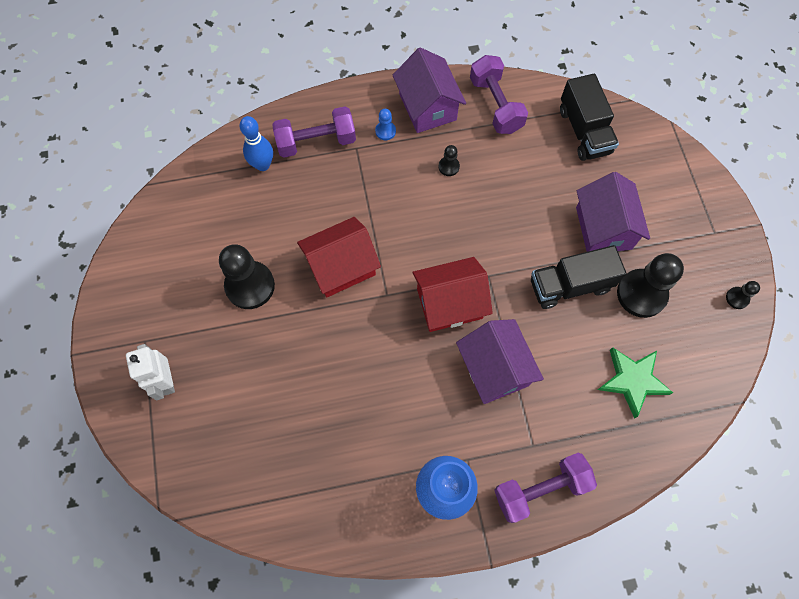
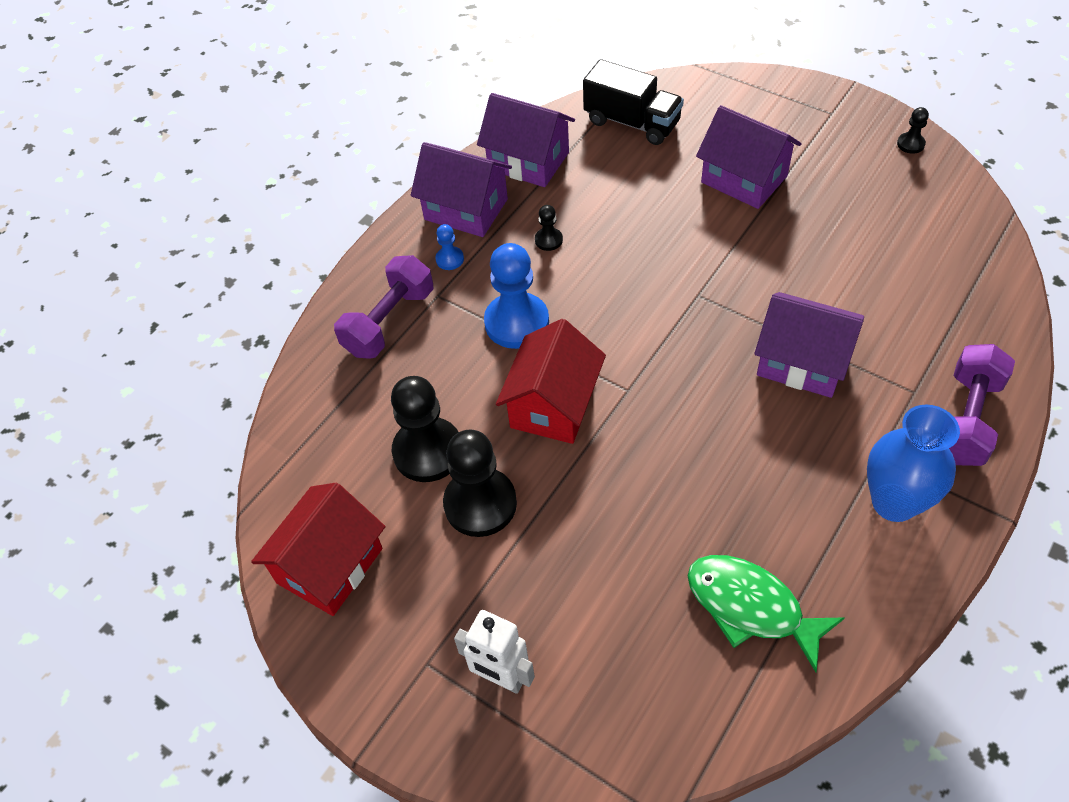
camera: 40 degrees left, 15 degrees down
(263, 165) = (356, 386): blue bowling pin -> none
(309, 466) = (751, 607): none -> green fish
(376, 202) = (517, 322): none -> blue pawn
(449, 303) = (694, 346): red house -> red house (330, 565)
(495, 105) = (528, 161): purple dumbbell -> purple house
(570, 285) = (775, 243): black truck -> none
(632, 380) = (919, 269): green star -> none
(641, 294) = (839, 201): black pawn -> black pawn (428, 451)

